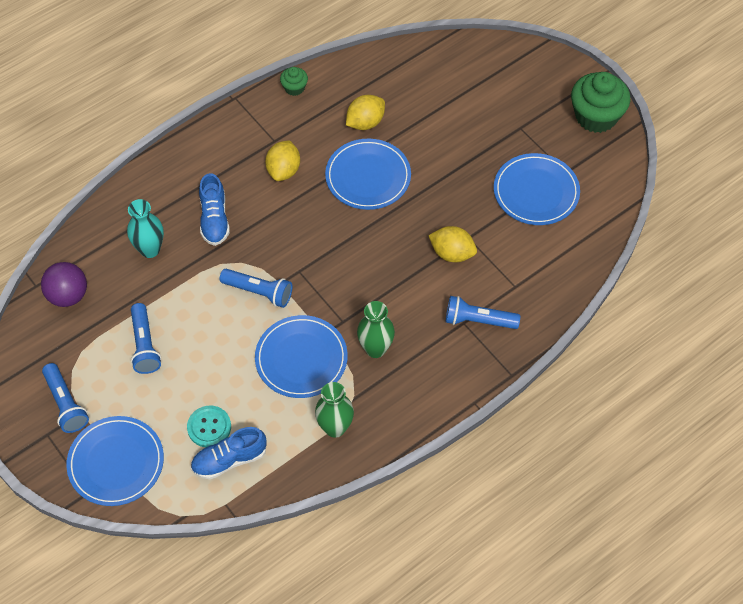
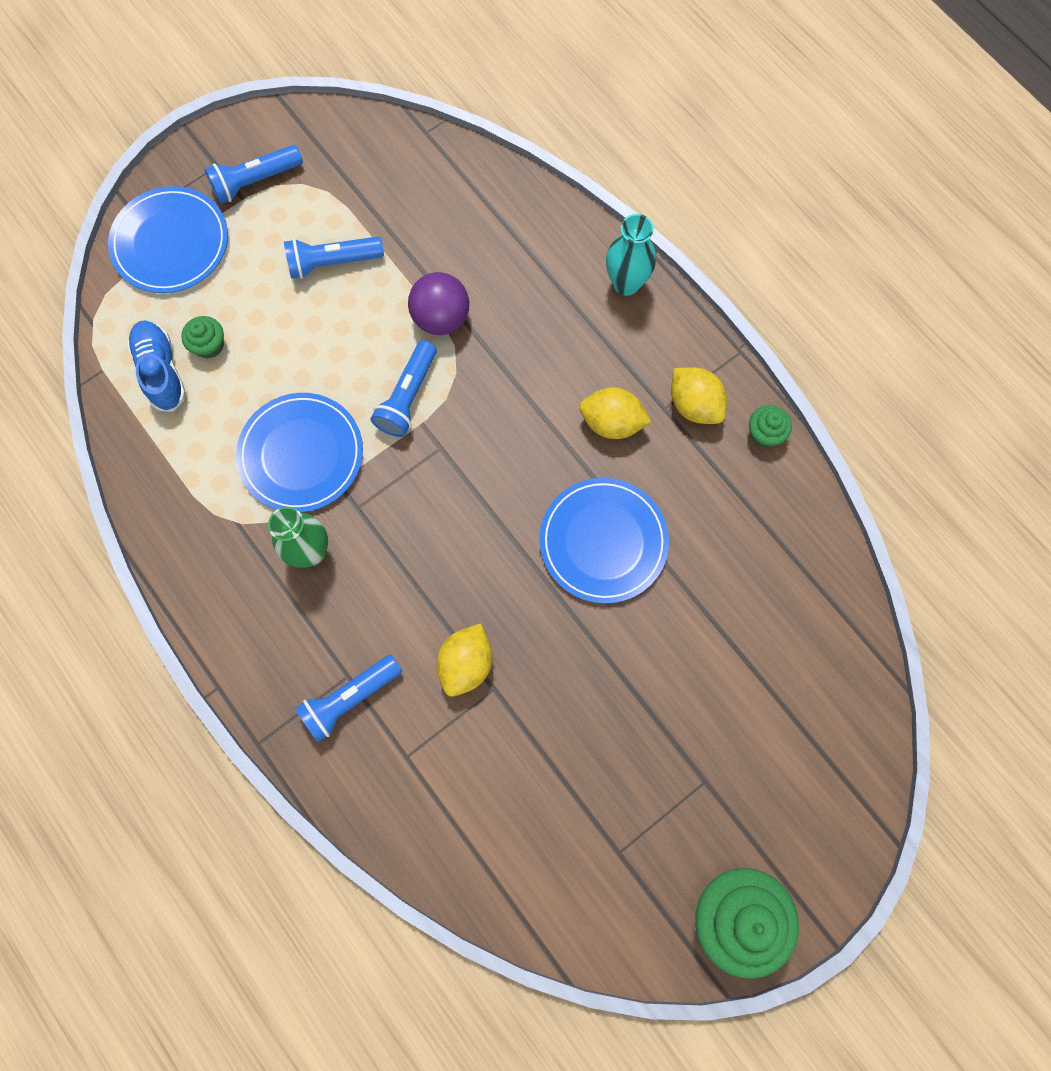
camera: 90 degrees right, 15 degrees up
(68, 295) = (410, 169): purple ball -> purple ball (441, 318)
(150, 249) = (478, 258): turquoise vase -> turquoise vase (626, 283)
(209, 427) = (209, 345): turquoise button -> green cupcake
(214, 219) = (526, 334): blue shoe -> none
(335, 428) = (195, 499): green vase -> none
(365, 122) = (704, 537): yellow lemon -> yellow lemon (694, 405)
(478, 320) = (349, 699): blue flashlight -> blue flashlight turned 135 degrees counterclockwise
(536, 192) = (579, 801): blue plate -> none

